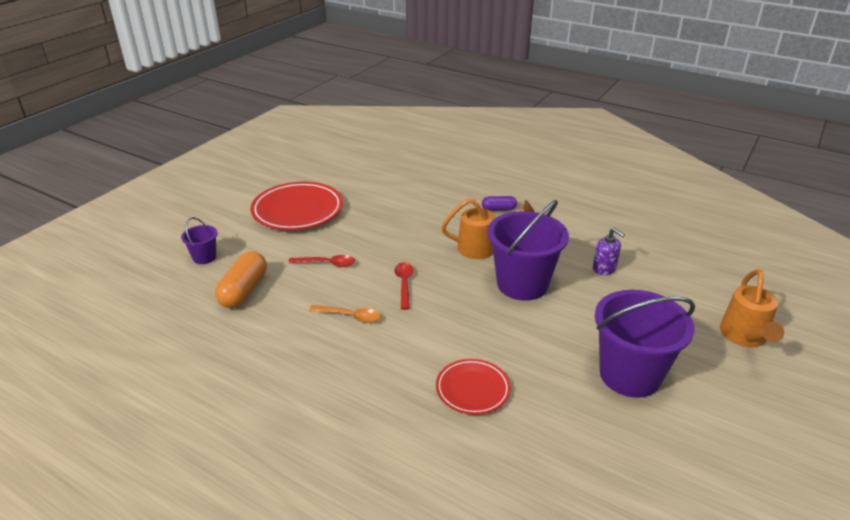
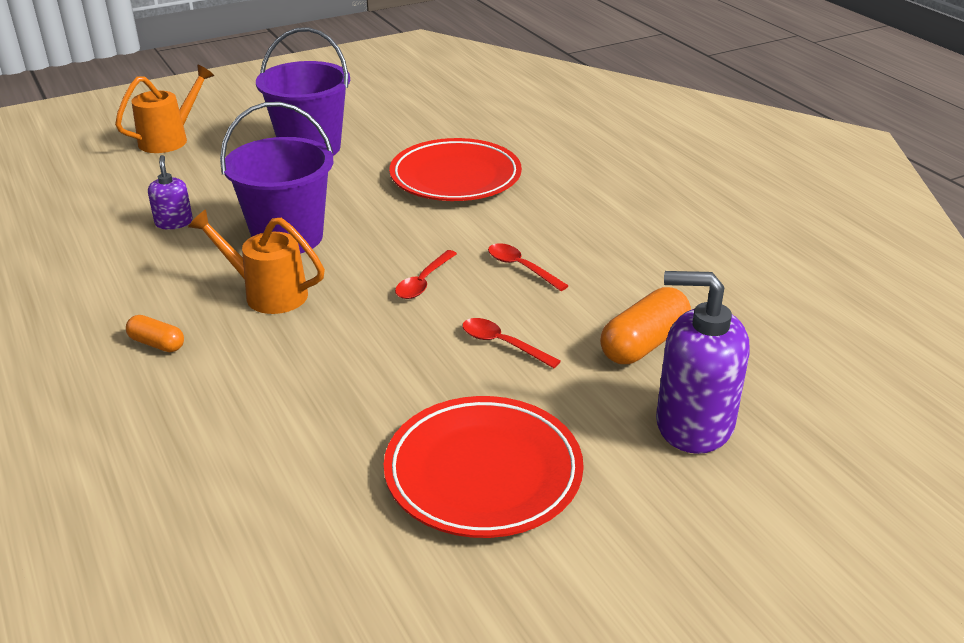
camera: 150 degrees left, 0 degrees up
(204, 257) = (693, 424): purple bucket -> purple soap dispenser
(350, 316) = (521, 268): orange spoon -> red spoon
(472, 389) = (455, 177): red plate -> red plate, size x1.72
(498, 209) = (157, 344): purple capsule -> orange capsule

